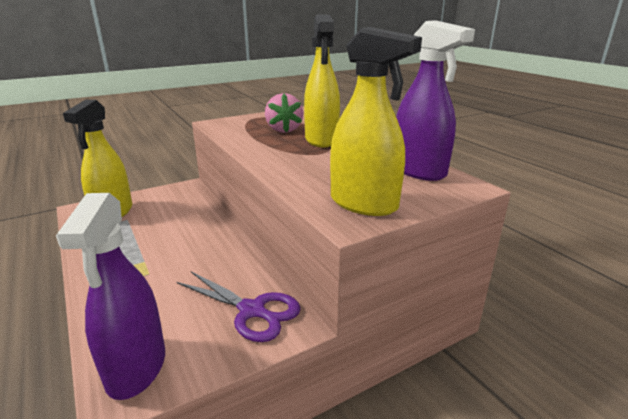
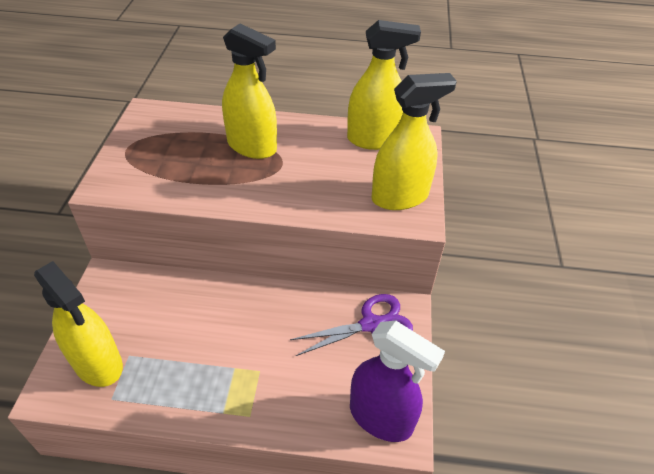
camera: 55 degrees left, 20 degrees up
(284, 130) = (194, 153): pink strawberry -> none
(419, 171) = (374, 139): purple spray bottle -> yellow spray bottle

